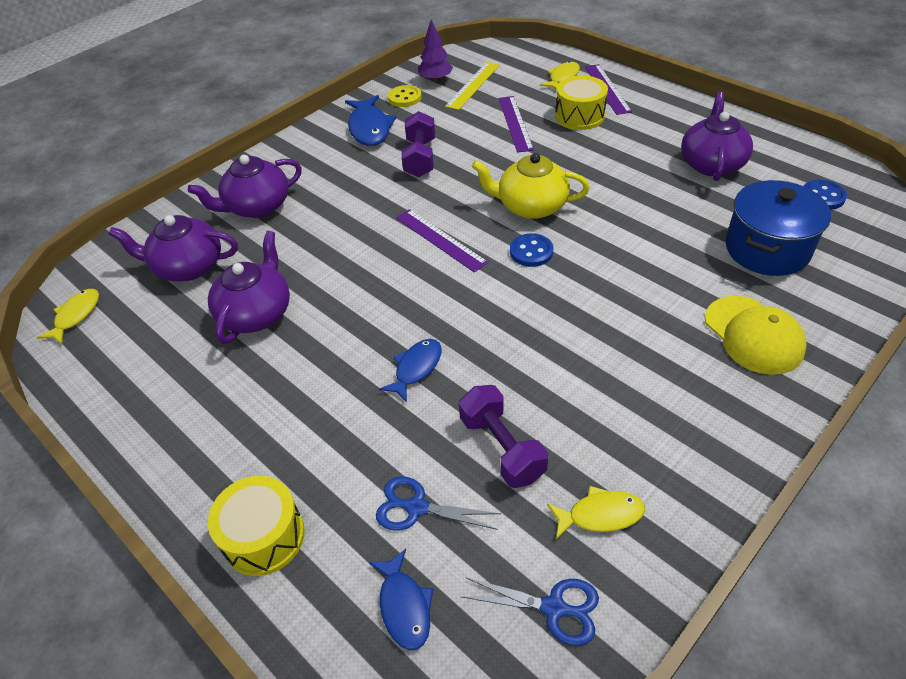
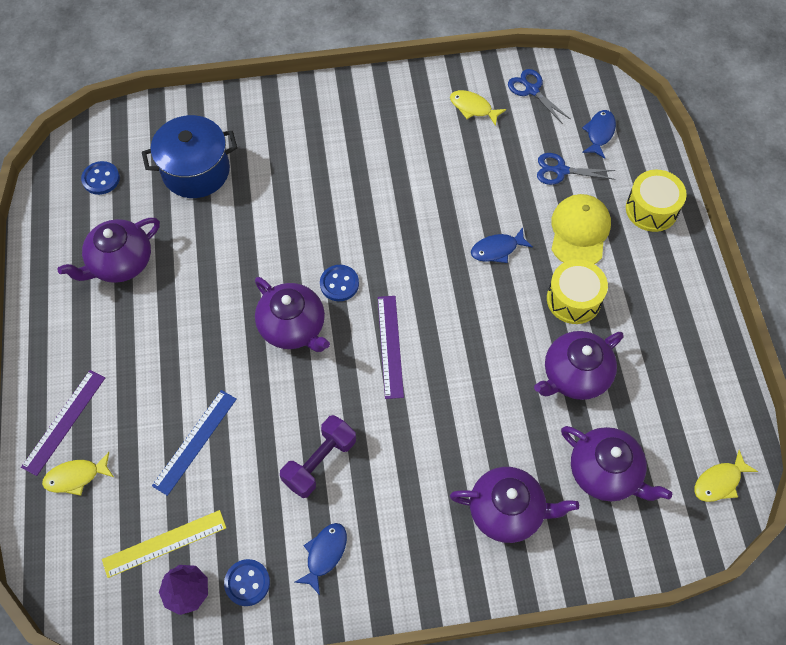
camera: 145 degrees left, 15 degrees up
(370, 128) = (324, 554): blue fish -> blue fish, size x0.64
(404, 98) = (247, 583): yellow button -> blue button
(416, 507) = (560, 170): blue scissors -> blue scissors turned 135 degrees clockwise
(502, 448) = (490, 169): purple dumbbell -> none
(515, 123) = (195, 441): purple ruler -> blue ruler
(531, 206) = (293, 327): yellow teapot -> purple teapot
(579, 116) = (134, 403): yellow drum -> yellow drum (573, 299)
(753, 335) = (285, 130): yellow cap -> yellow cap (579, 232)

